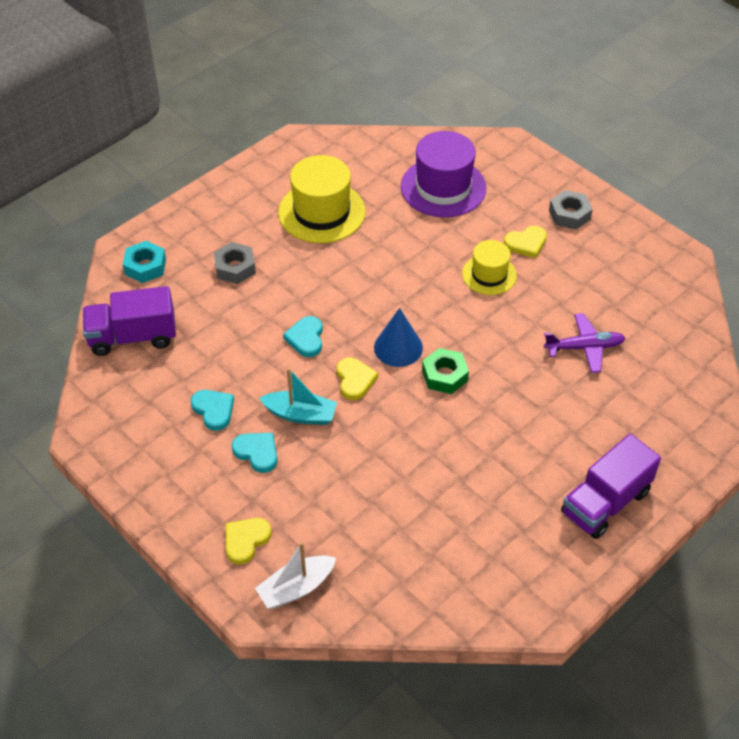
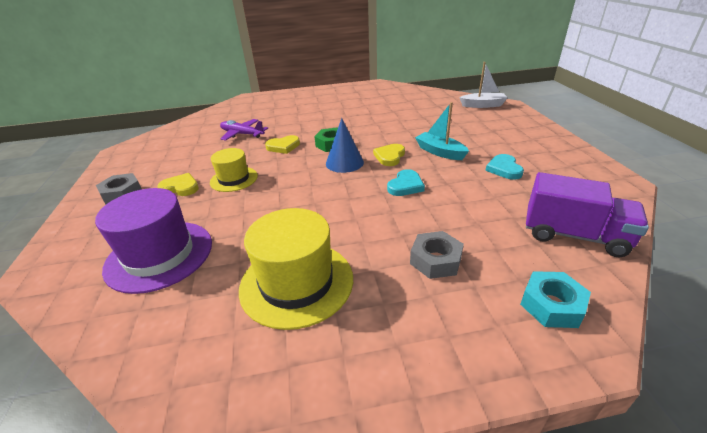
camera: 145 degrees left, 15 degrees down
(246, 540) = (504, 120): yellow heart -> yellow heart (283, 146)
(257, 452) = (480, 145): turquoise heart -> none
(605, 502) = (316, 96): purple truck -> none

